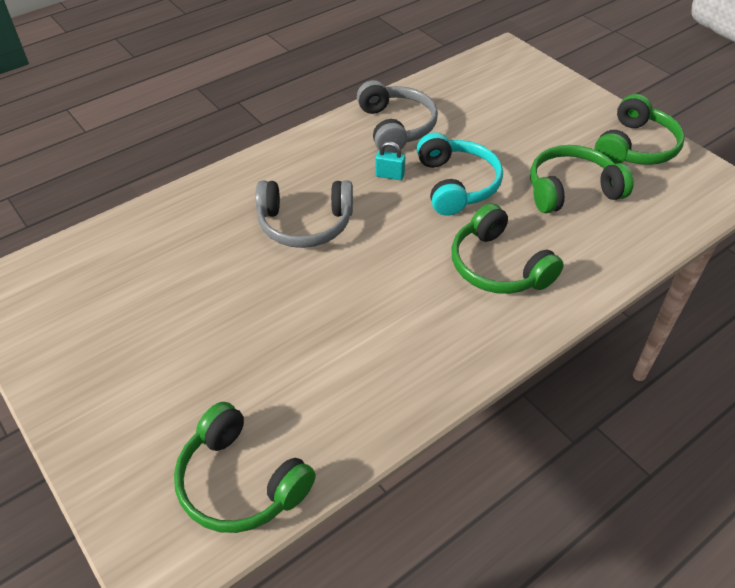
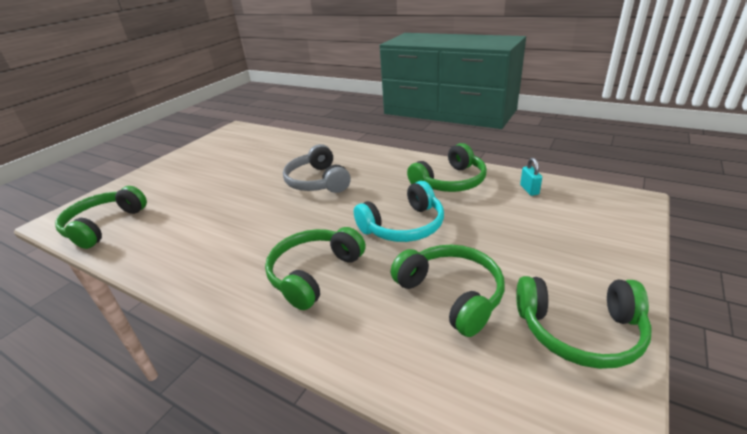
camera: 70 degrees right, 15 degrees down
(389, 175) = (390, 195): turquoise padlock -> turquoise padlock (529, 190)
(396, 127) = (450, 182): grey headphones -> green headphones

